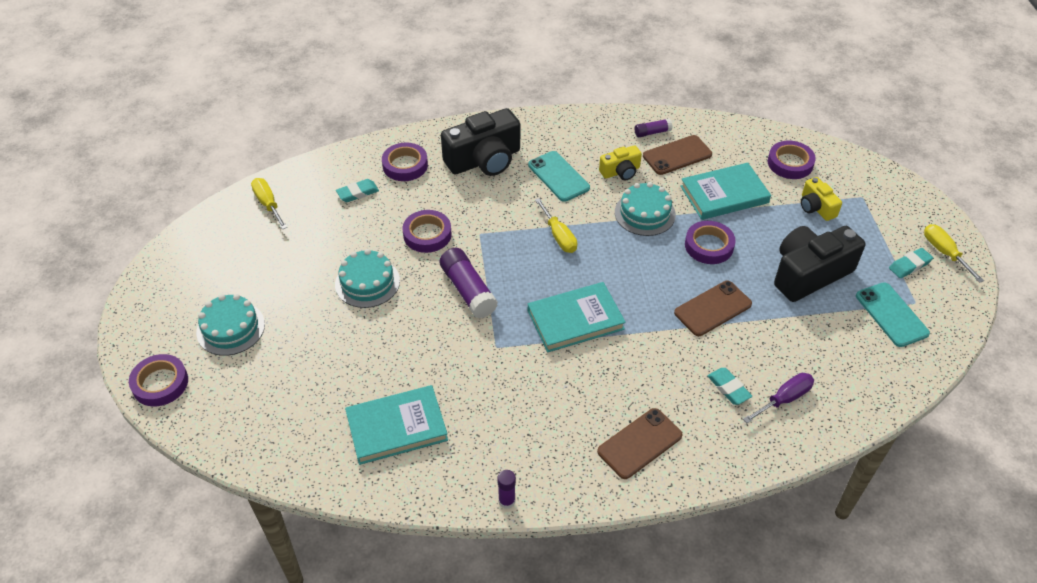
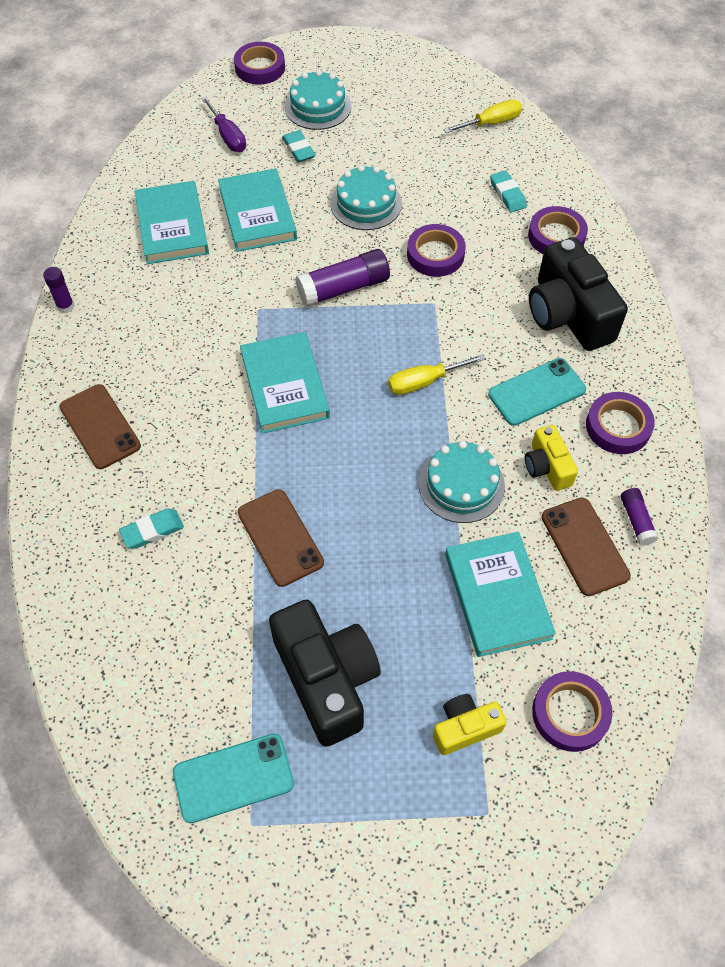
camera: 95 degrees right, 10 degrees up
(380, 360) = (257, 214): none -> turquoise book
(709, 246) = (393, 554): purple tape -> purple tape (618, 426)
(784, 399) = (122, 591): purple screwdriver -> purple screwdriver (228, 136)
(909, 265) = (327, 843): turquoise eraser -> turquoise eraser (298, 149)
(944, 252) = (349, 915): yellow screwdriver -> none

